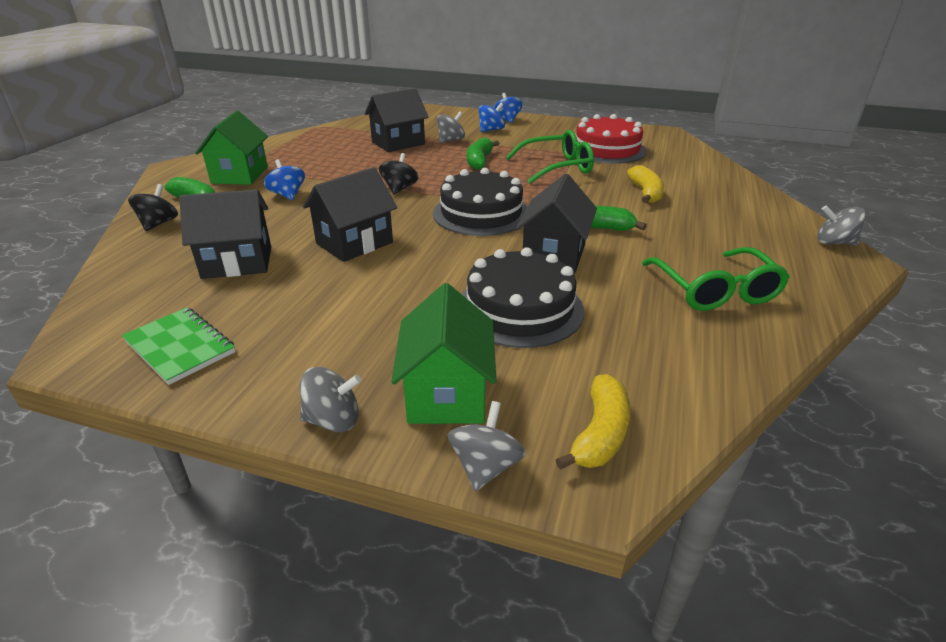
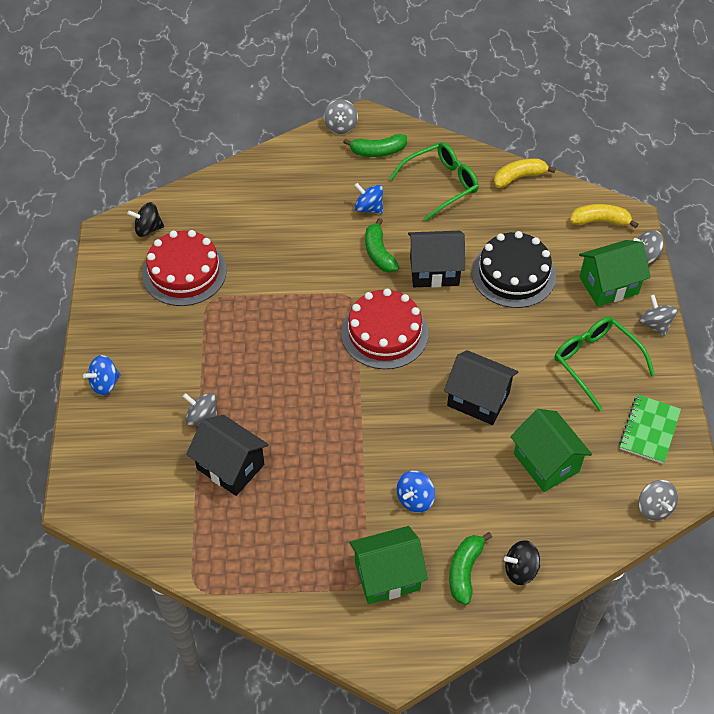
camera: 110 degrees left, 20 degrees up
(90, 315) = (654, 508): none -> grey spinning top
(237, 262) = (546, 462): black house -> green house
(399, 189) = (359, 412): black spinning top -> black spinning top (148, 229)
(479, 161) = (260, 370): green banana -> green banana (378, 151)
(481, 213) = (384, 333): black cake -> red cake
(491, 130) = (151, 389): blue spinning top -> blue spinning top (368, 208)
(557, 167) = (253, 303): green glasses -> green glasses (595, 362)
(645, 193) = (292, 231): yellow banana -> yellow banana (519, 177)

